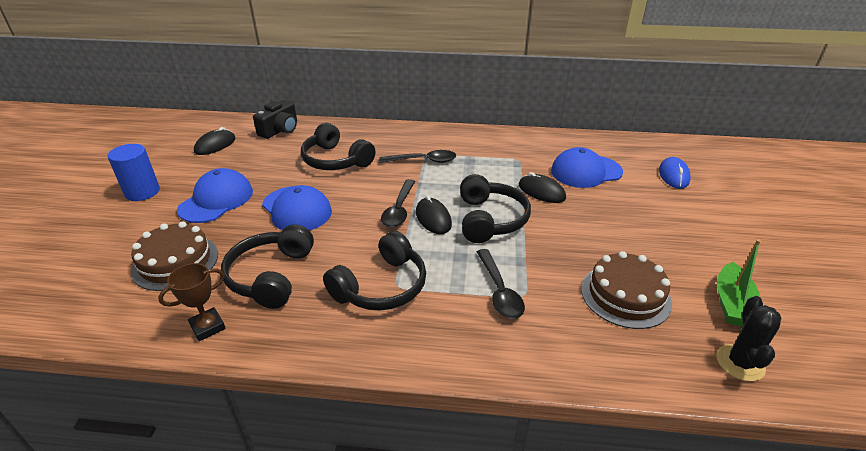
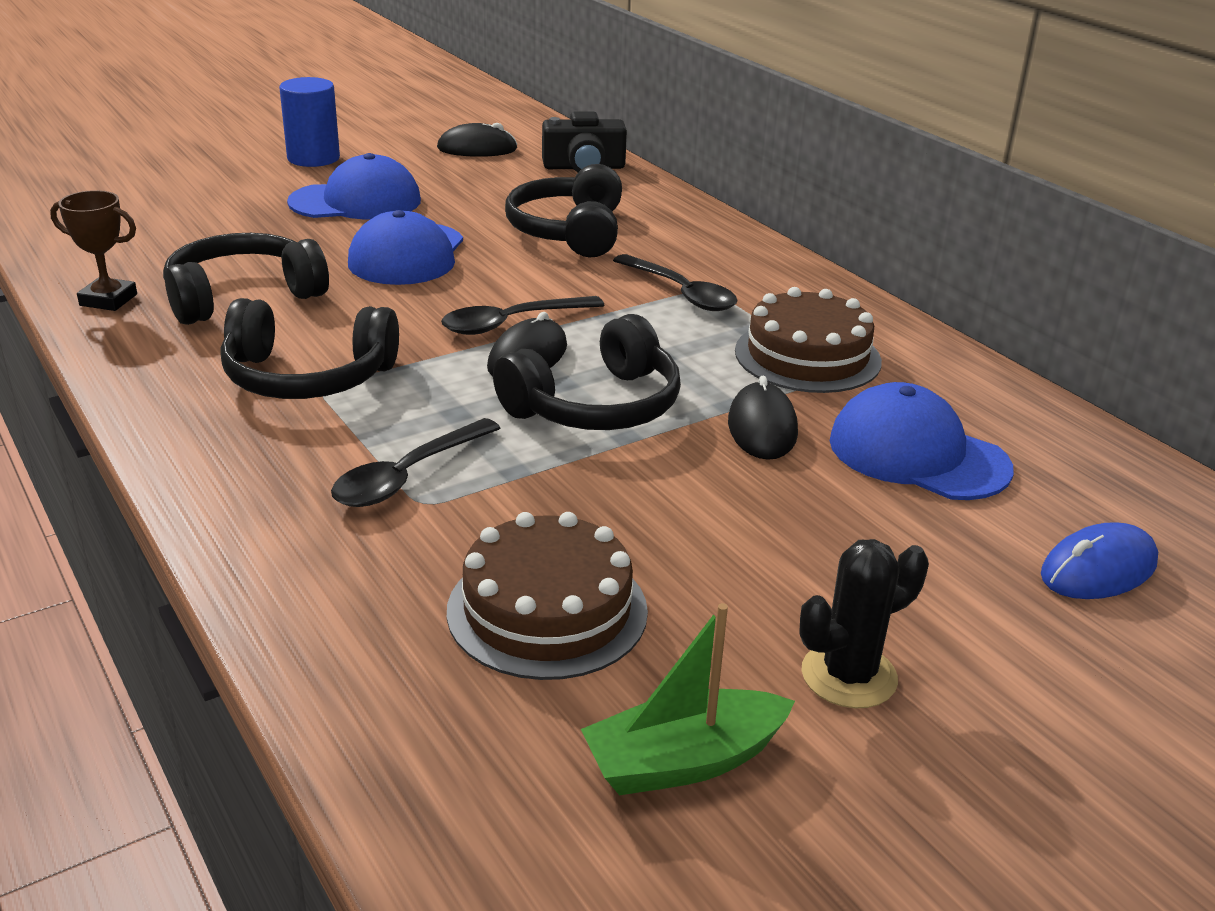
camera: 50 degrees right, 5 degrees down
(175, 262) = (204, 233): brown cake -> brown cake (807, 356)
(740, 363) = (489, 809): black cactus -> black cactus (849, 676)

